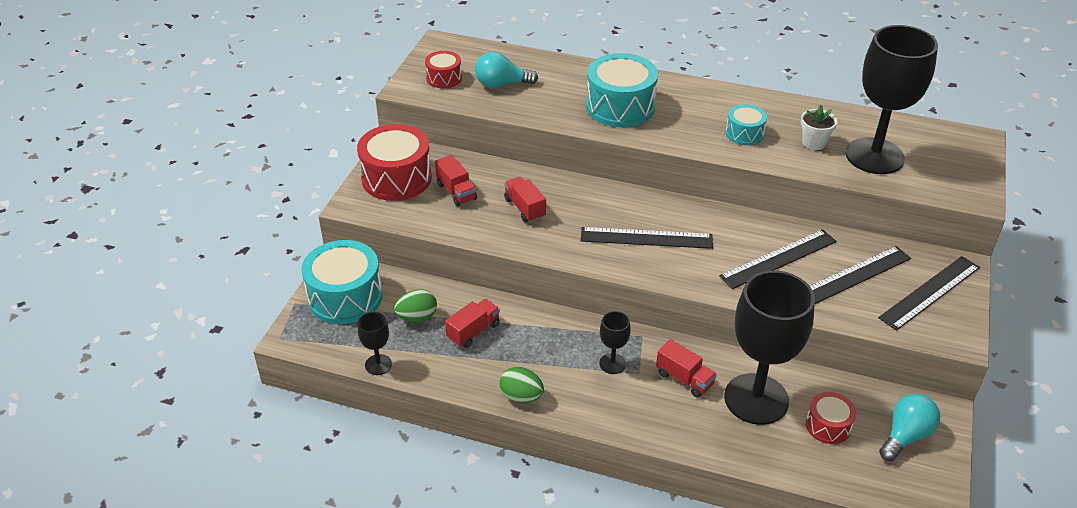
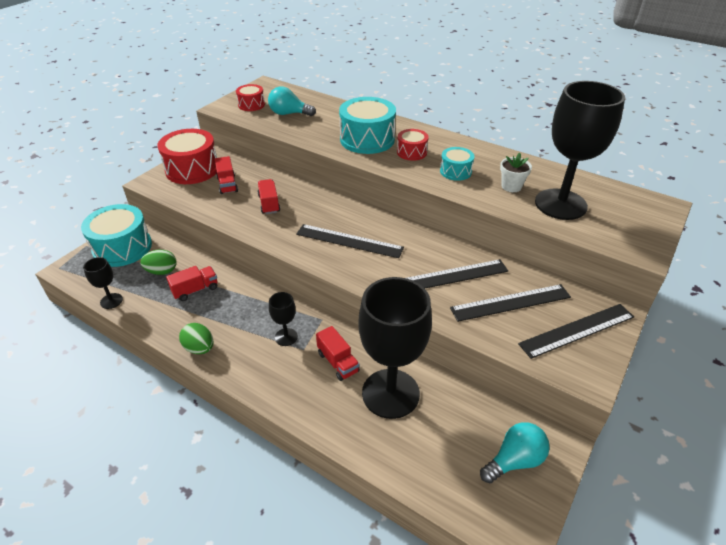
camera: 15 degrees right, 0 degrees up
(828, 426) = (444, 433): red drum -> red drum (411, 152)

